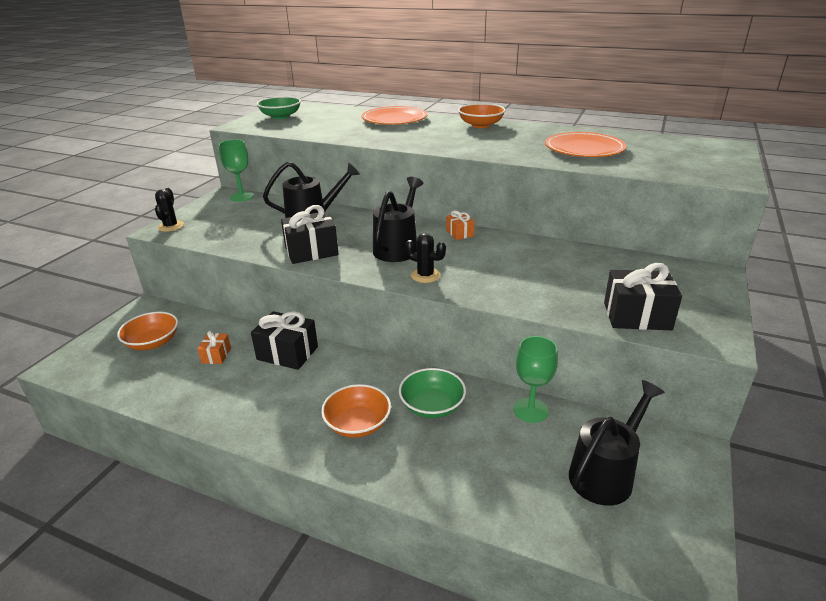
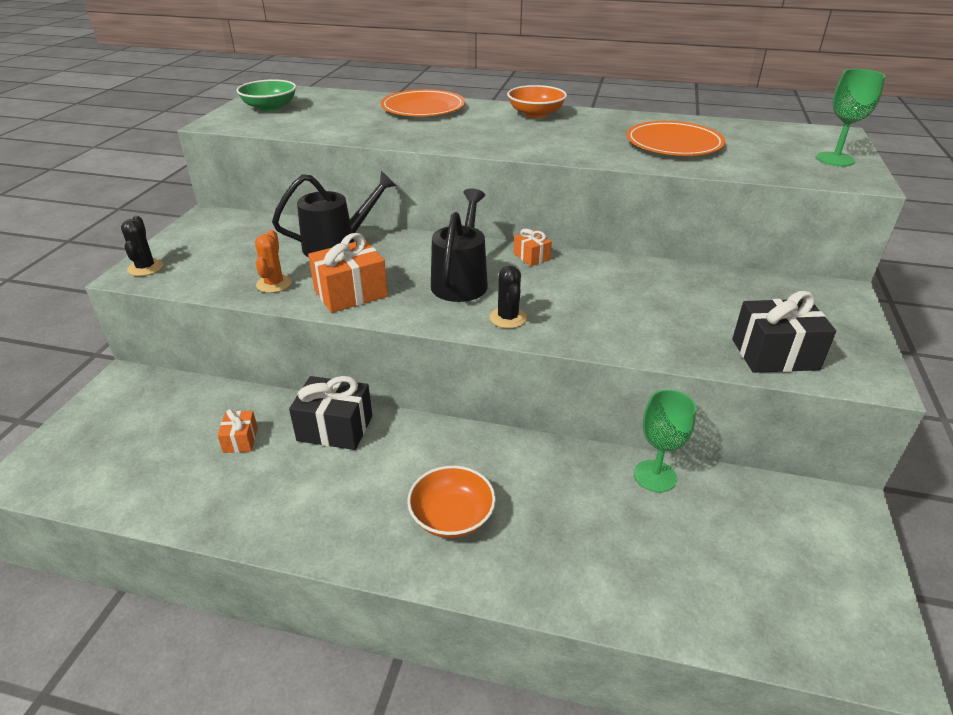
camera: 10 degrees left, 5 degrees up
(153, 342) = (147, 429): orange bowl -> none
(242, 196) = (231, 219): green goblet -> green goblet (835, 159)
(257, 242) = (274, 284): none -> orange cactus
(311, 251) = (351, 293): black gift -> orange gift
(425, 275) = (508, 318): black cactus -> black cactus turned 60 degrees clockwise
(432, 406) = (537, 482): green bowl -> none
(606, 473) = (762, 547): black watering can -> none

